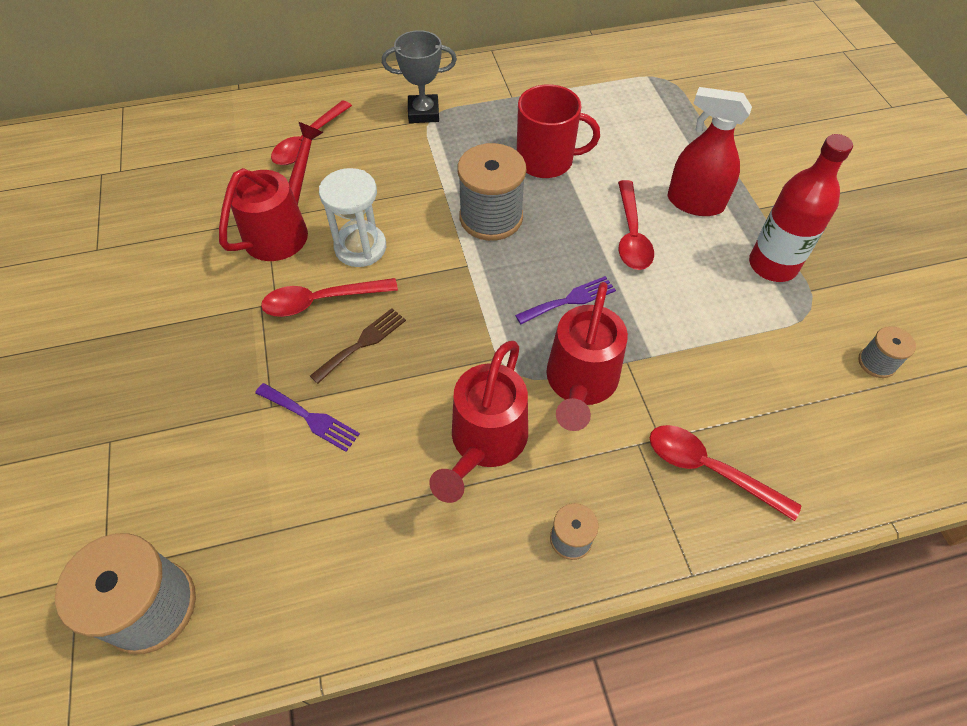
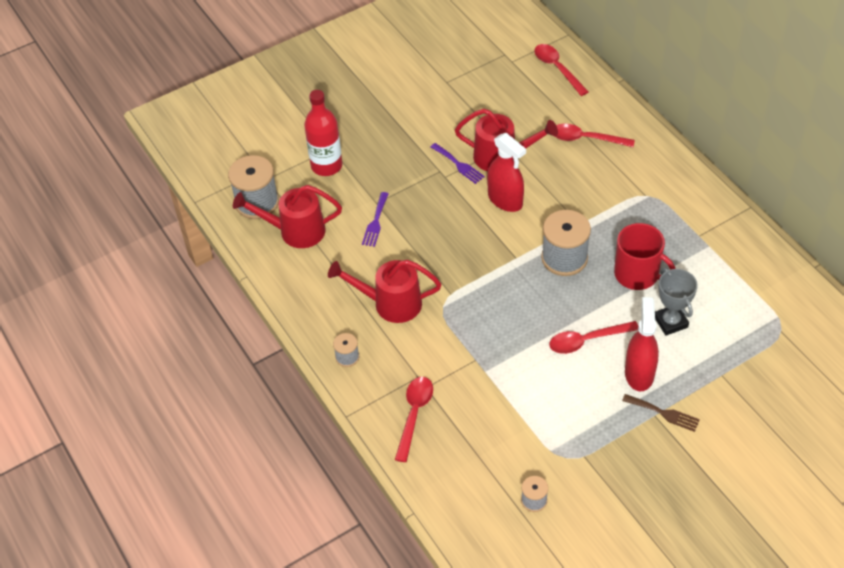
camera: 75 degrees right, 5 degrees down
(321, 301) = (455, 196): red spoon -> red spoon (557, 68)
(360, 247) = (505, 200): white hourglass -> red spray bottle
(362, 343) = (433, 226): brown fork -> brown fork (663, 413)
(423, 113) = (650, 189): grey trophy -> grey trophy (670, 322)
(546, 160) = (637, 274): red mug -> red mug turned 45 degrees counterclockwise
(569, 300) = (511, 319): purple fork -> purple fork (458, 164)
(580, 384) = (448, 339): red watering can -> red watering can (295, 231)
(772, 265) = (597, 430): red bottle -> red bottle (326, 166)

